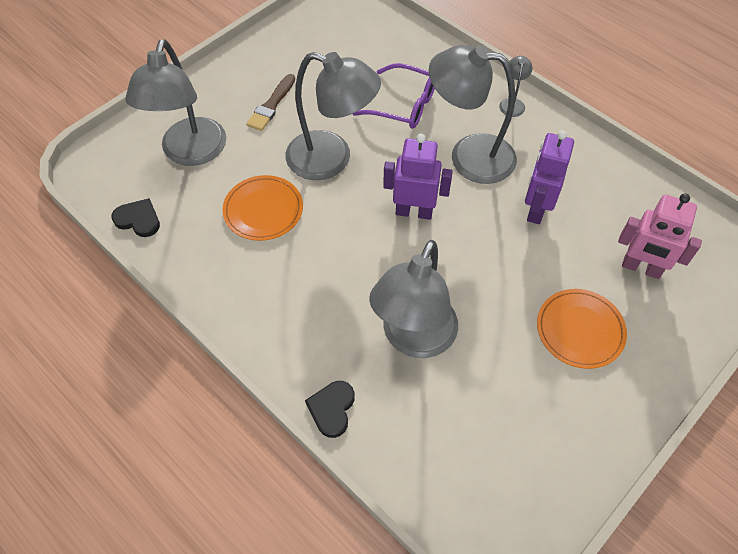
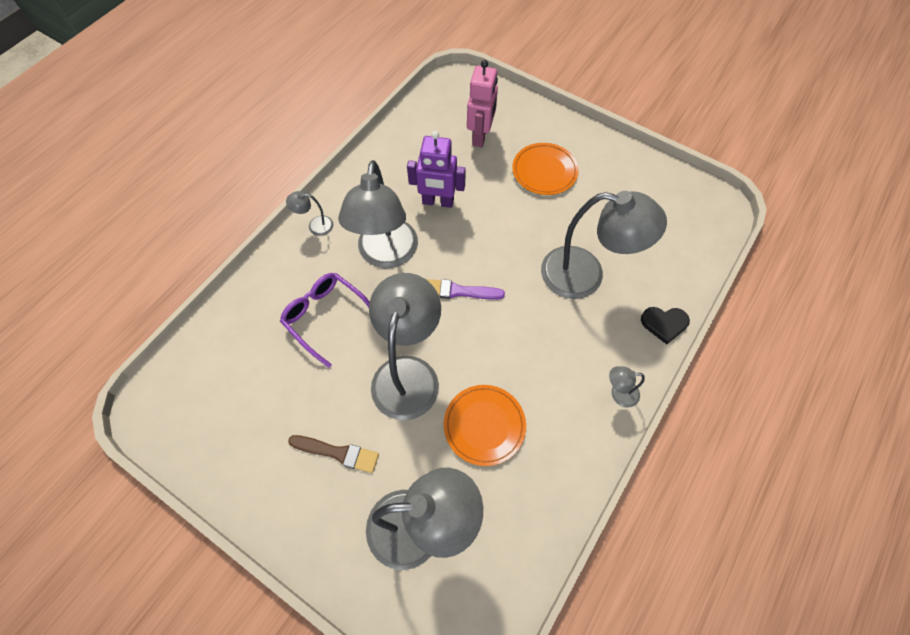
camera: 100 degrees left, 5 degrees up
(138, 219) = (524, 558): black heart -> none
(261, 334) = (618, 394): none -> grey lamp
(404, 105) = (326, 317): purple glasses -> purple glasses turned 60 degrees counterclockwise
(414, 212) = (459, 291): purple robot -> purple brush

